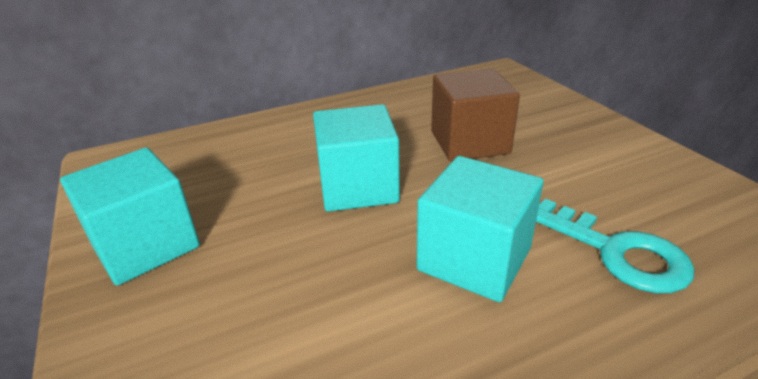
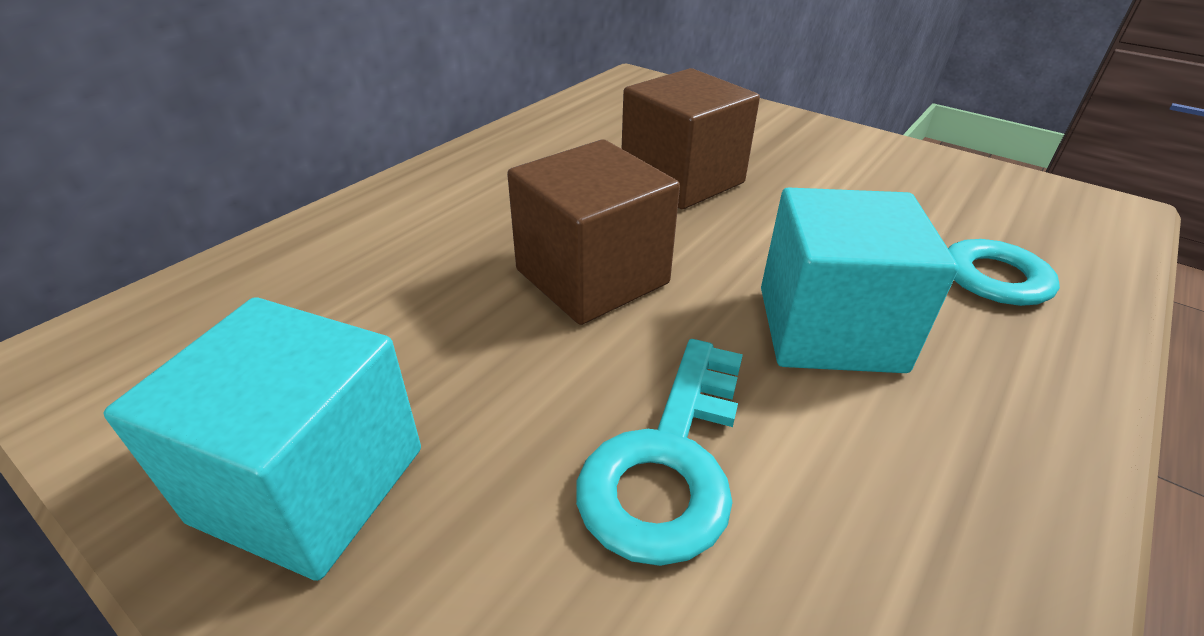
camera: 30 degrees left, 5 degrees up
(306, 296) = (669, 461): none -> turquoise key
(358, 187) = (592, 276): turquoise cube -> brown cube

